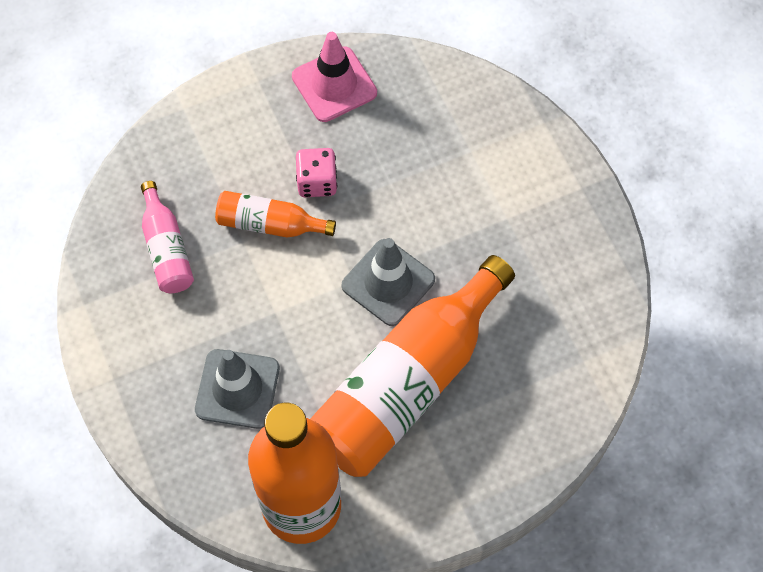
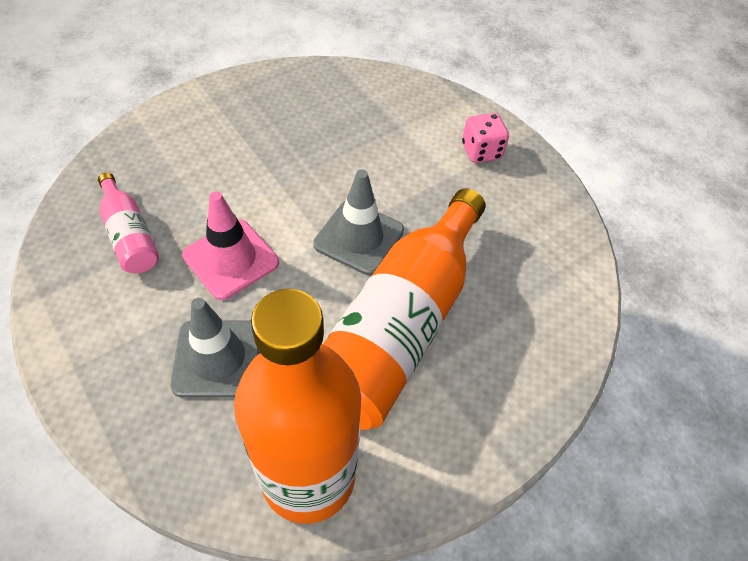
camera: 15 degrees left, 10 degrees down
(269, 224) = (233, 202): orange bottle -> none
(317, 182) = (274, 164): pink dice -> pink dice (481, 151)
(334, 84) = (278, 91): pink traffic cone -> pink traffic cone (231, 259)

